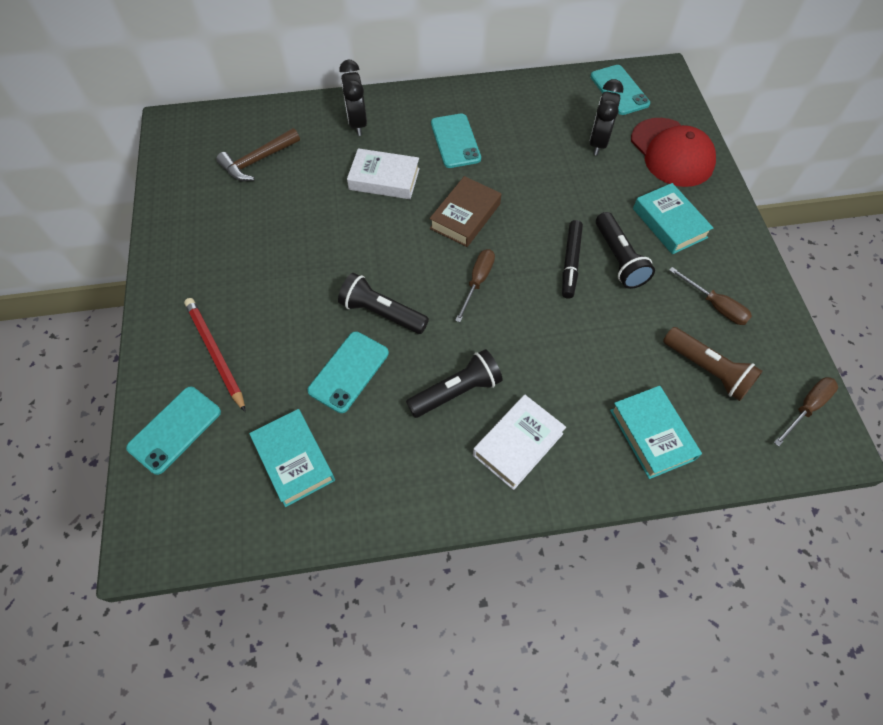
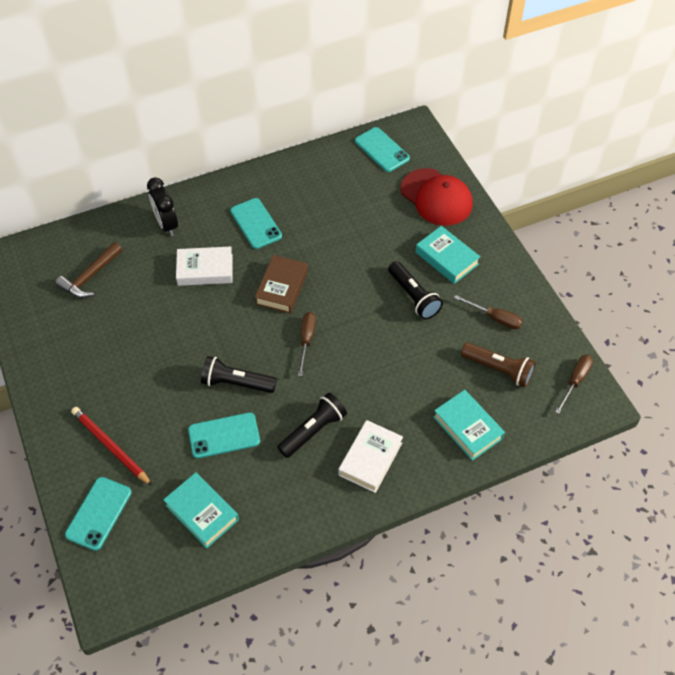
camera: 15 degrees left, 5 degrees down
(348, 371) = (224, 435): turquoise phone -> turquoise phone turned 60 degrees clockwise
(570, 263) = (376, 308): black marker -> none
(598, 142) = (375, 200): black clock -> none

